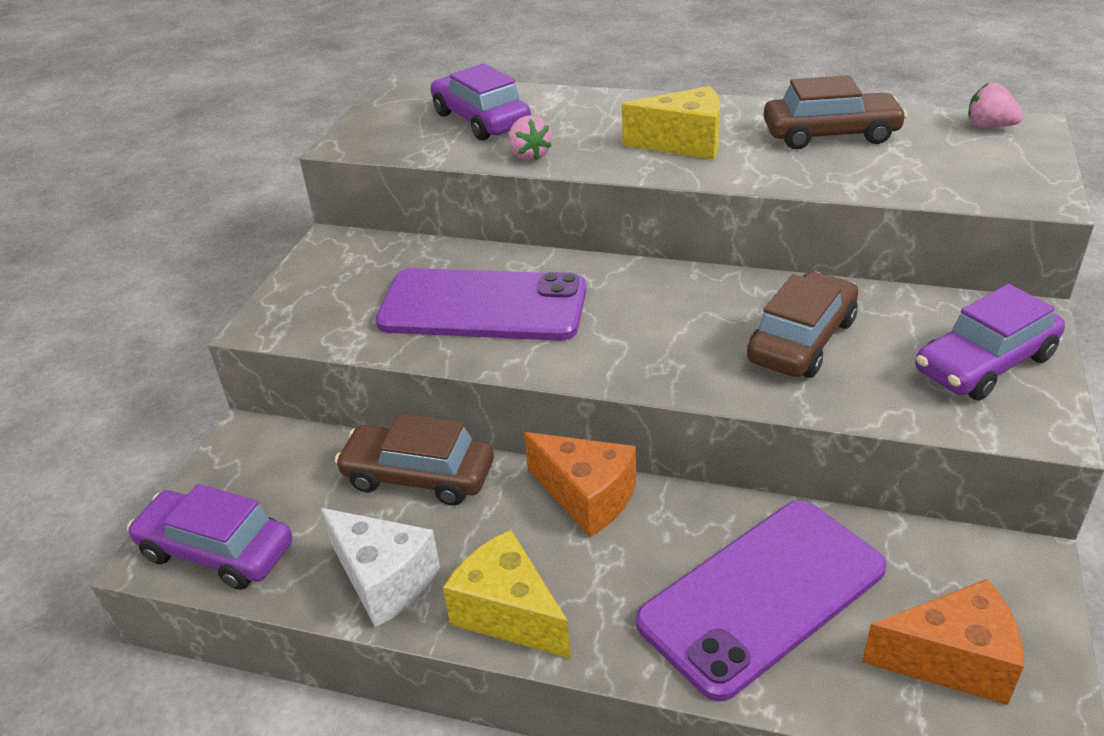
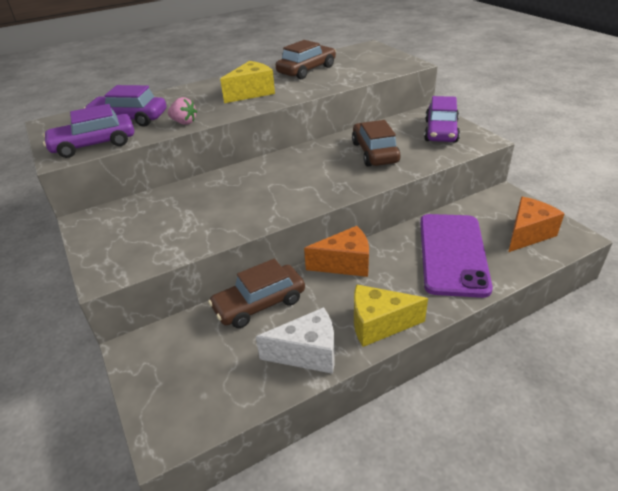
camera: 45 degrees left, 0 degrees up
(216, 551) = (199, 408): purple car -> purple car (94, 145)
(483, 306) = (222, 205): purple phone -> none
(989, 126) = (357, 50): pink strawberry -> none

